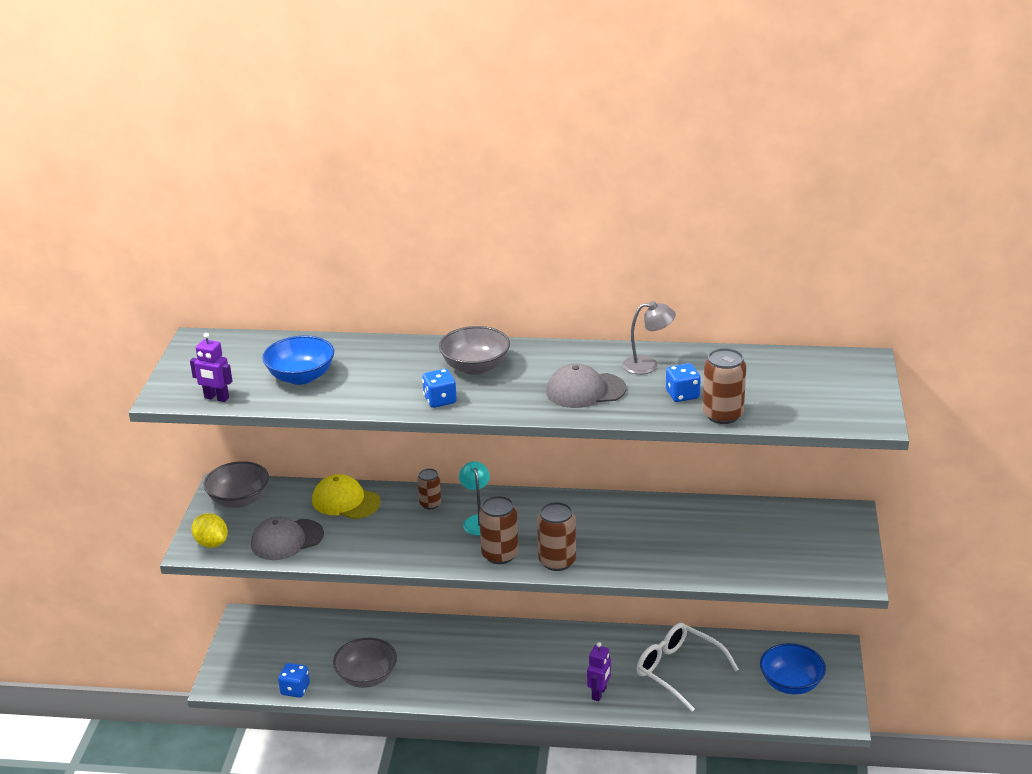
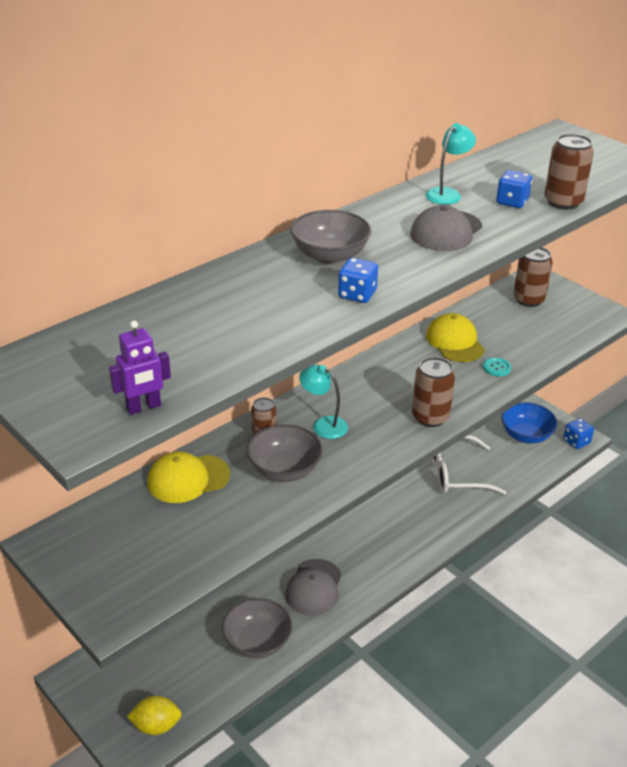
camera: 50 degrees left, 5 degrees up
(211, 543) = (121, 600): yellow lemon -> yellow lemon (156, 726)
(239, 500) = (81, 543): grey bowl -> grey bowl (284, 470)
(287, 540) = (191, 546): grey cap -> grey cap (314, 587)
(295, 689) = (213, 700): blue dice -> blue dice (576, 442)
(301, 377) = (192, 342): blue bowl -> none
(500, 555) = (384, 439): brown can -> brown can (528, 300)
(599, 693) = (434, 525): purple robot -> none
(648, 365) = (447, 194): grey lamp -> turquoise lamp
(672, 560) = (496, 368): none -> turquoise button
(675, 522) = (455, 342): none -> yellow cap

